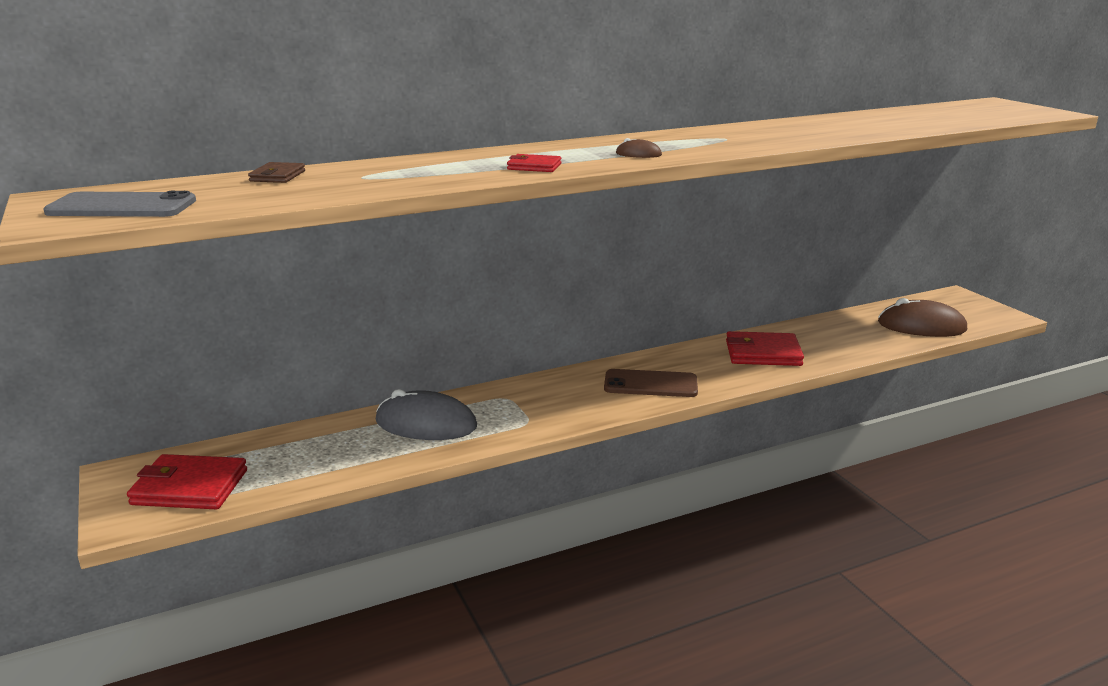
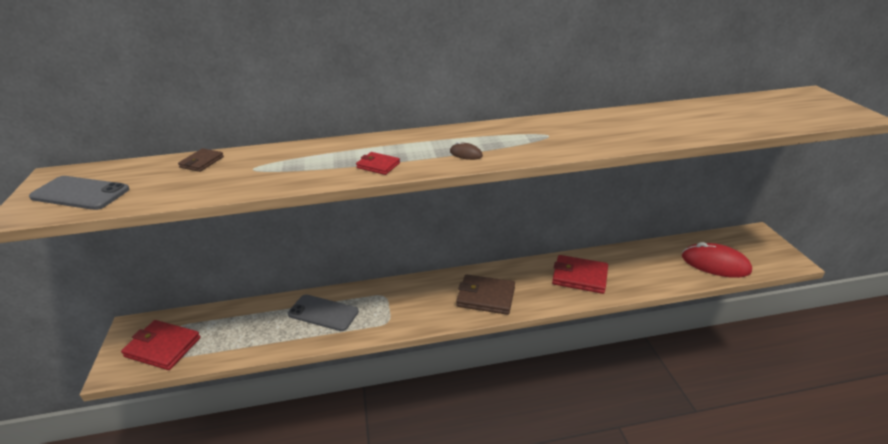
camera: 15 degrees right, 10 degrees up
(426, 424) = (323, 313): grey mouse -> grey phone
(650, 384) = (486, 297): brown phone -> brown wallet
(921, 326) = (715, 264): brown mouse -> red mouse

